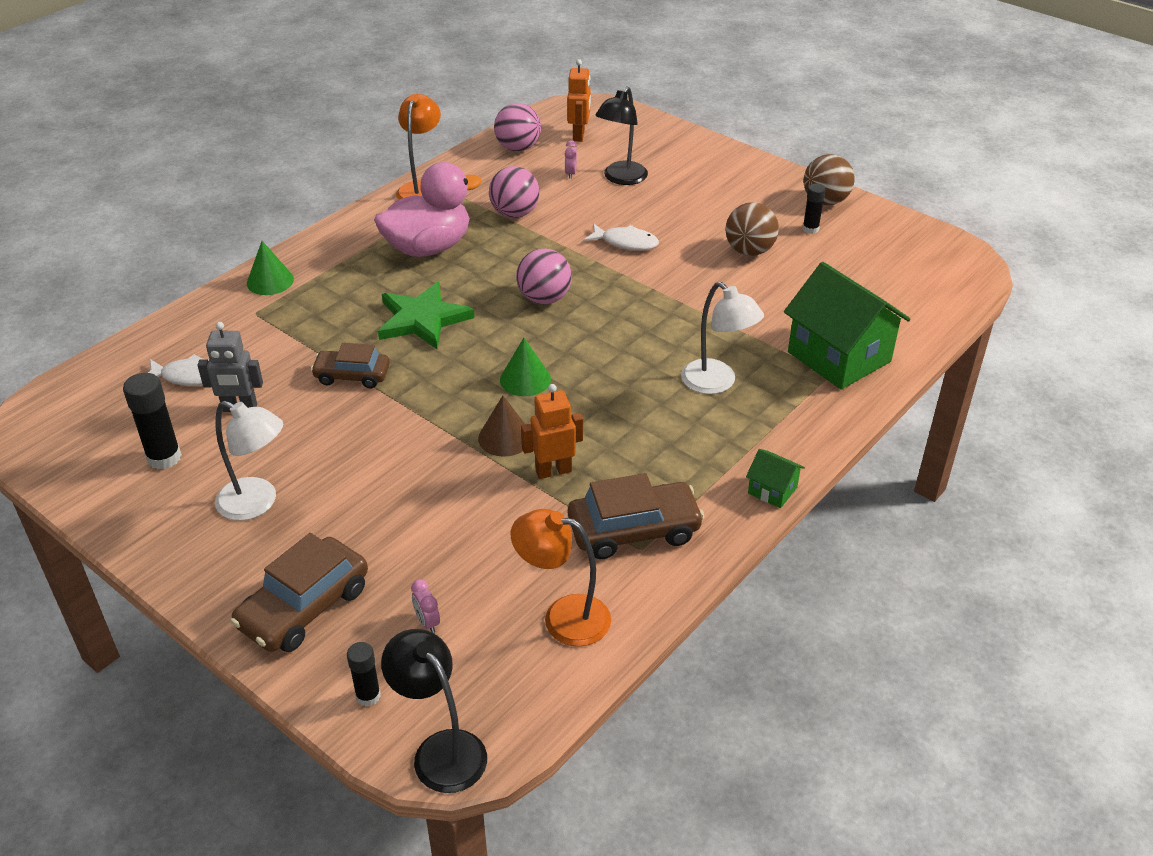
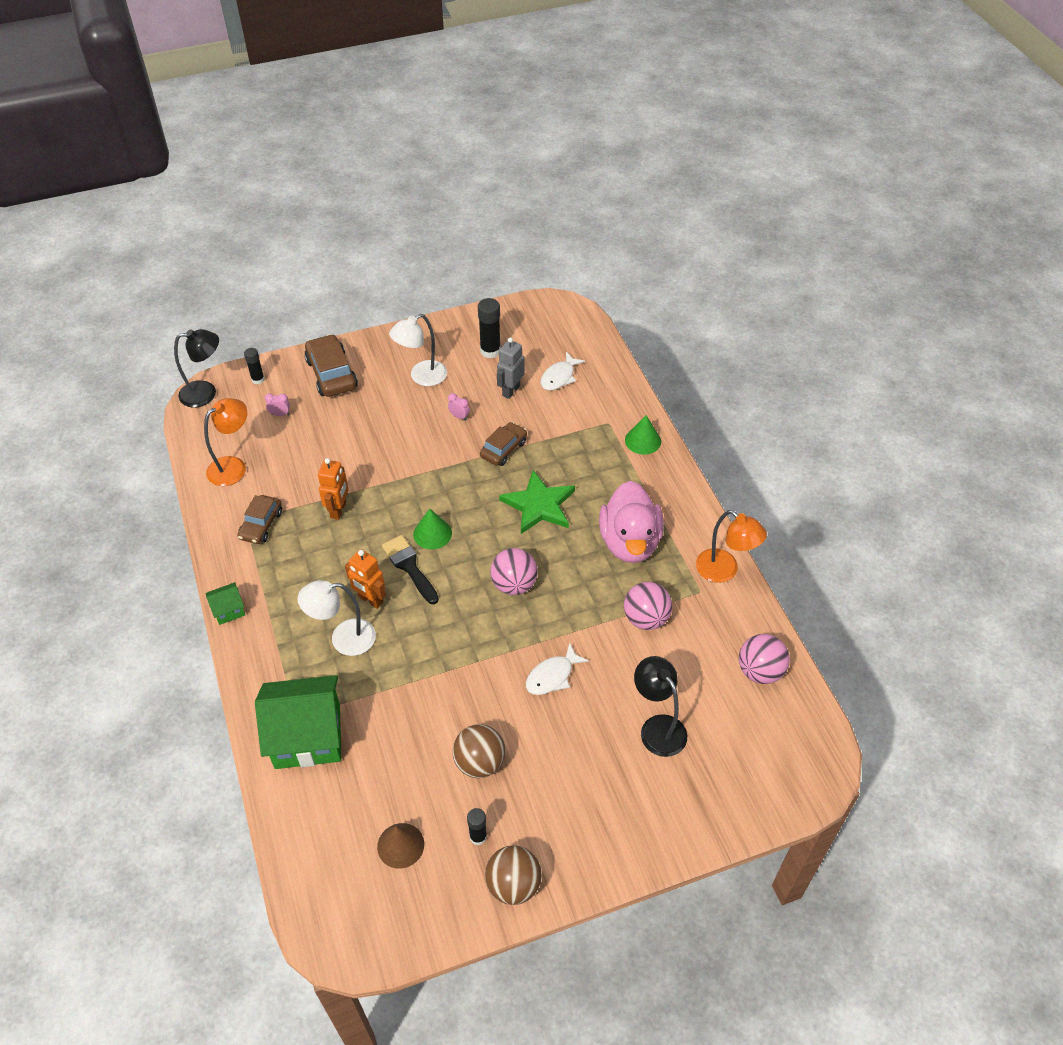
camera: 120 degrees right, 10 degrees up
(505, 437) = (386, 499): brown cone -> brown cone (400, 845)
(570, 174) = (689, 691): pink clock -> pink clock (459, 416)
(579, 135) = (759, 734): orange robot -> orange robot (370, 600)
(585, 377) = (409, 567): none -> black brush
(634, 530) = (261, 525): brown car -> brown car, size x0.66

